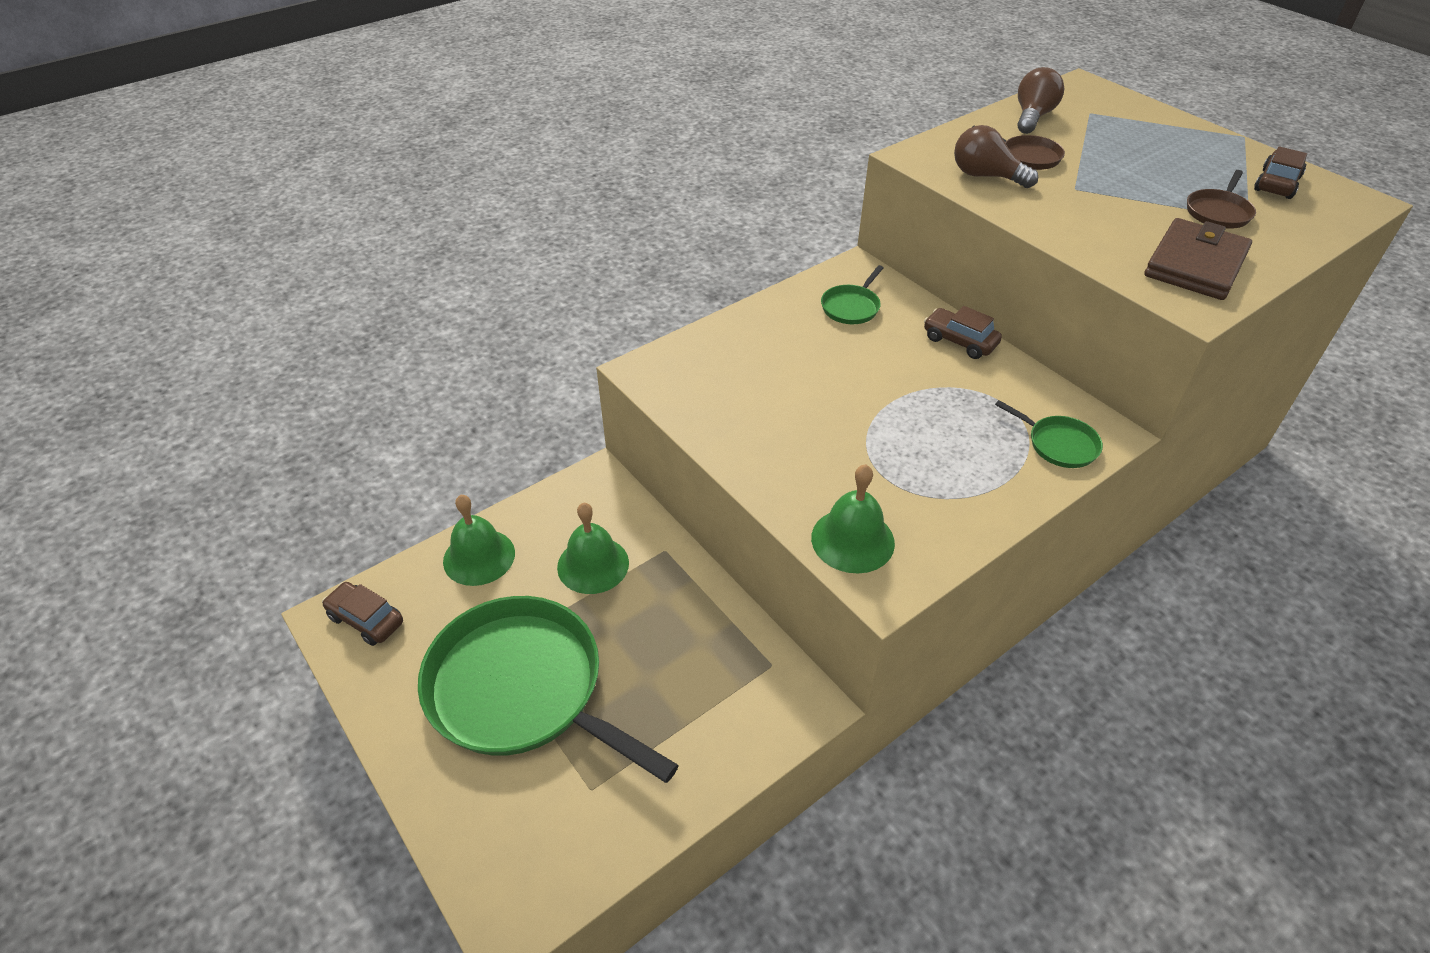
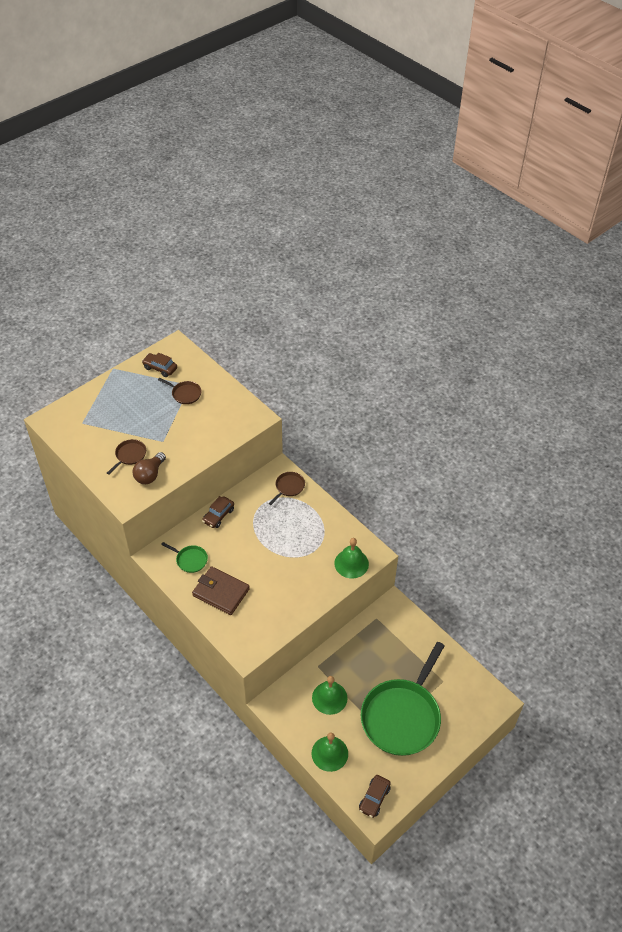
camera: 95 degrees left, 5 degrees up
(1032, 117) = (85, 447): brown light bulb -> none
(1059, 444) = (289, 487): green pan -> brown pan
(1195, 265) = (228, 411): brown wallet -> brown wallet (221, 592)

